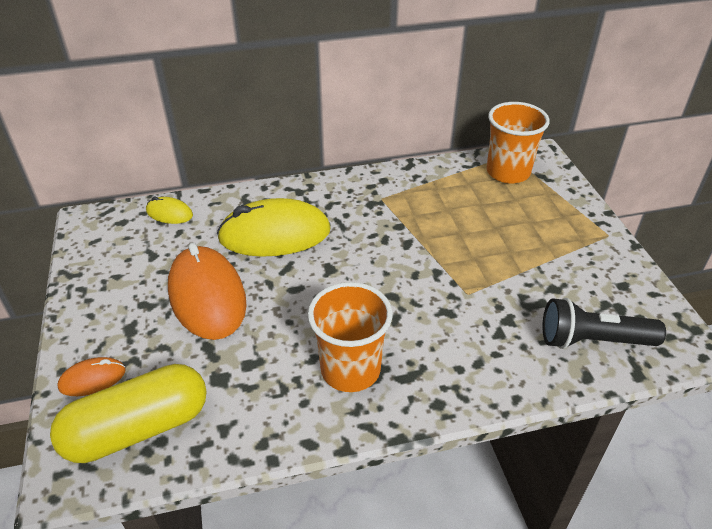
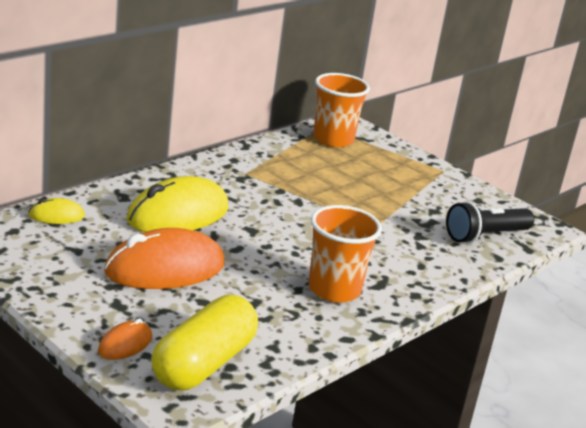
camera: 35 degrees left, 15 degrees down
(207, 296) = (165, 268): orange mouse -> orange mouse turned 60 degrees counterclockwise

